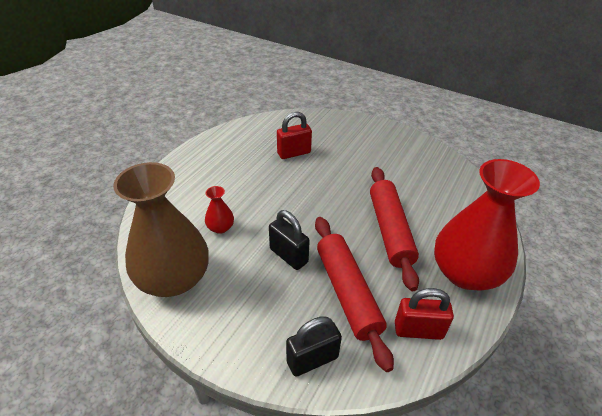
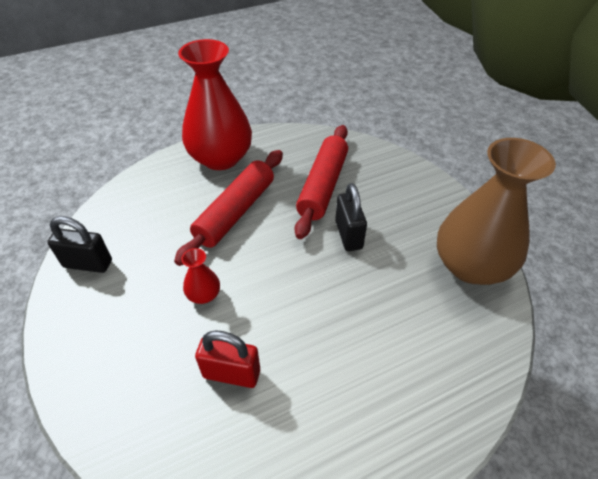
camera: 145 degrees left, 5 degrees up
(220, 227) = (401, 299): red vase -> red vase (204, 295)
(312, 359) = (382, 163): black padlock -> black padlock (88, 264)
(418, 330) = (297, 146): red padlock -> none

